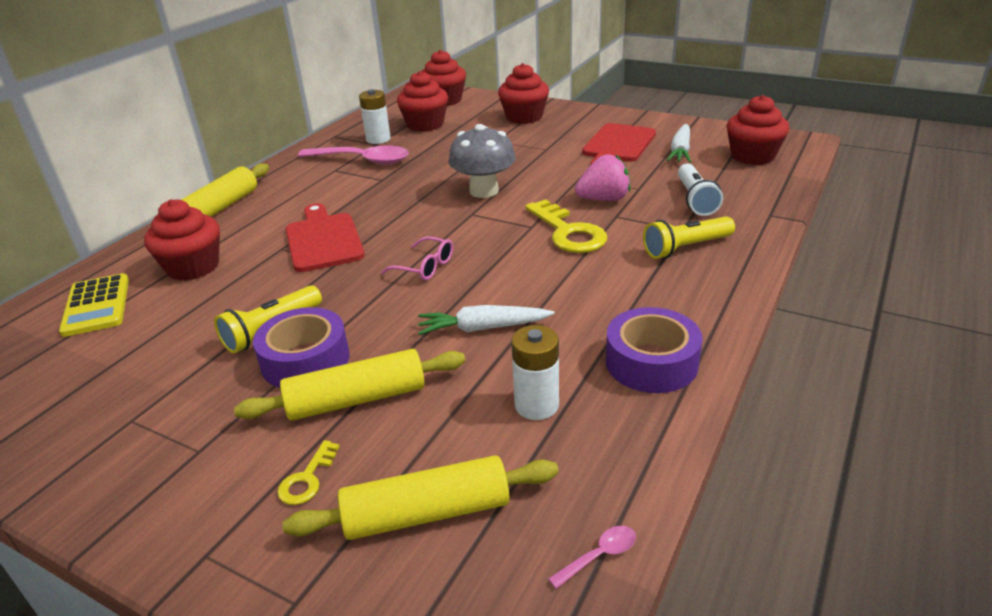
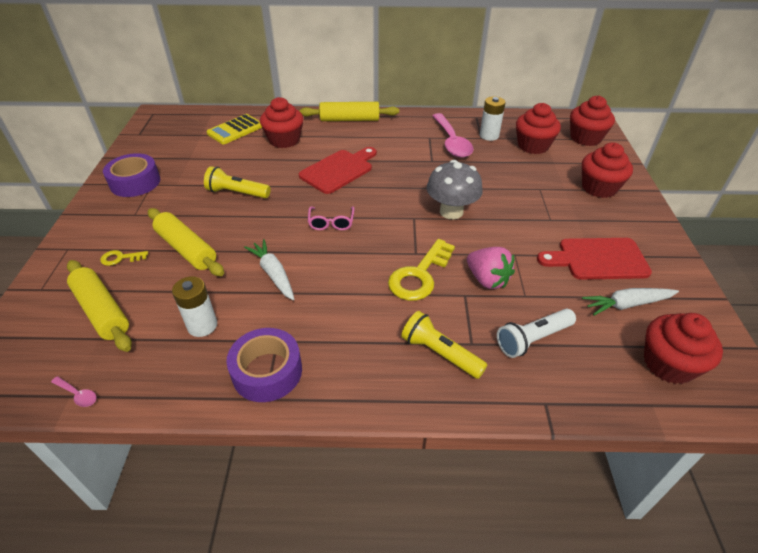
camera: 60 degrees right, 10 degrees up
(305, 360) = (215, 216): purple tape -> purple tape (135, 182)

